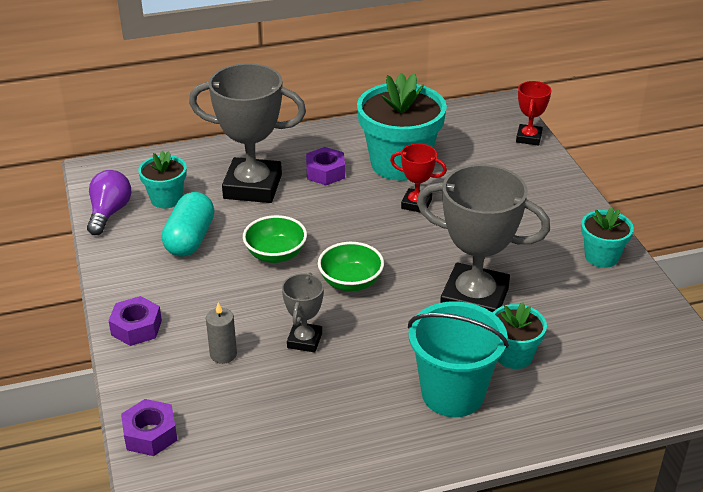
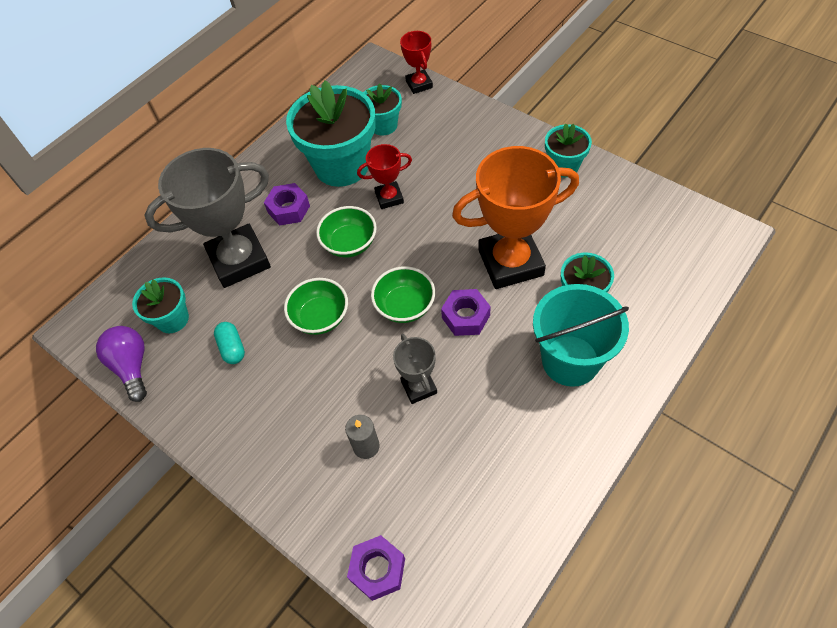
camera: 30 degrees left, 20 degrees up
(136, 327) = (267, 471): purple nut -> purple nut (465, 317)
(190, 239) = (232, 348): turquoise capsule -> turquoise capsule, size x0.57
(350, 219) = (349, 244): none -> green bowl
(465, 152) = (383, 125): none -> turquoise flower pot
(474, 299) = (510, 262): grey trophy -> orange trophy

